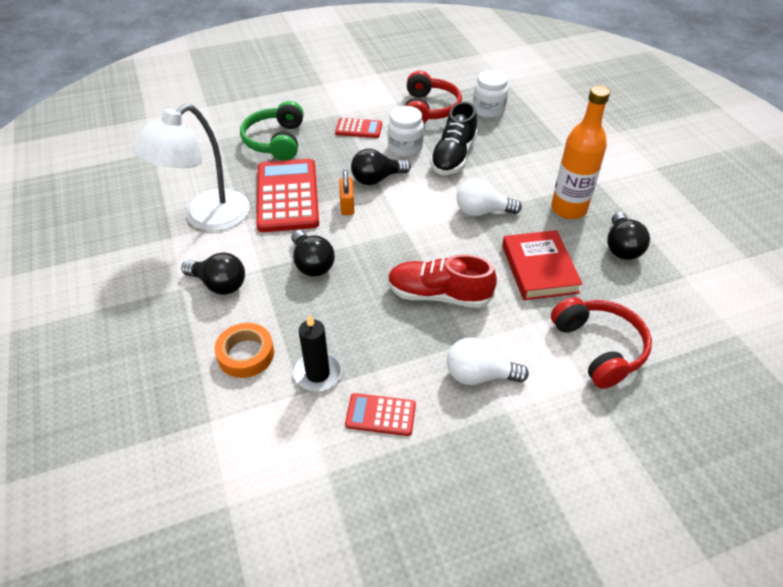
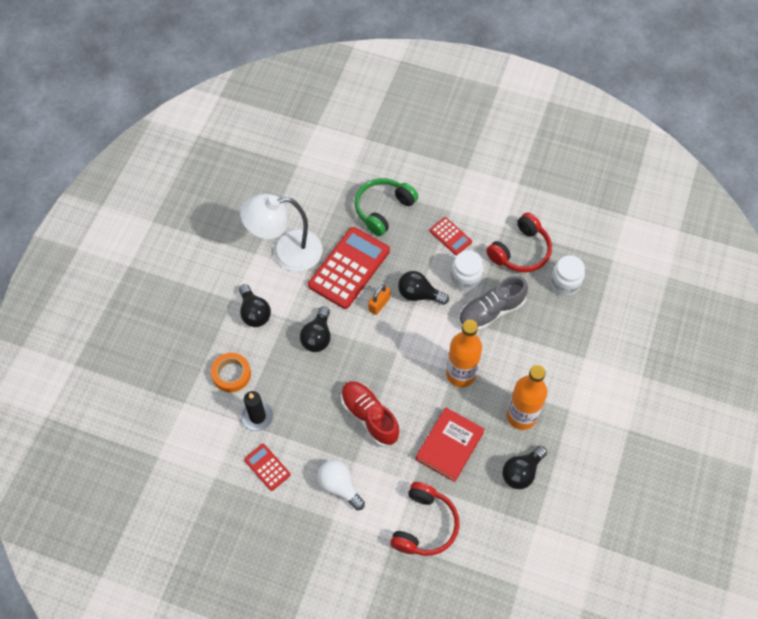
camera: 40 degrees right, 15 degrees up
(453, 156) = (491, 311): black shoe -> grey shoe
(482, 211) = (461, 374): white light bulb -> orange bottle

